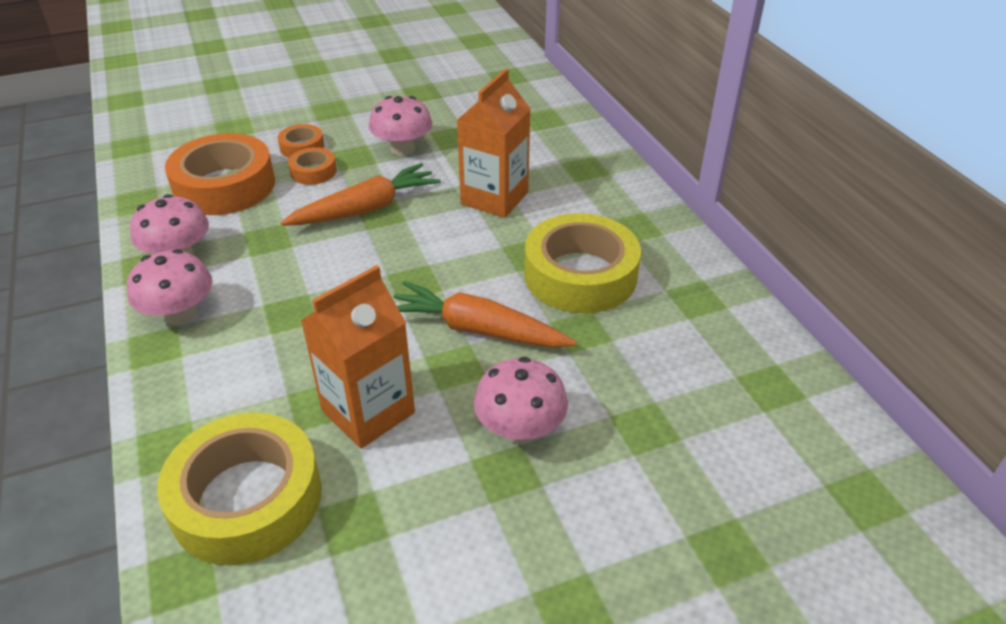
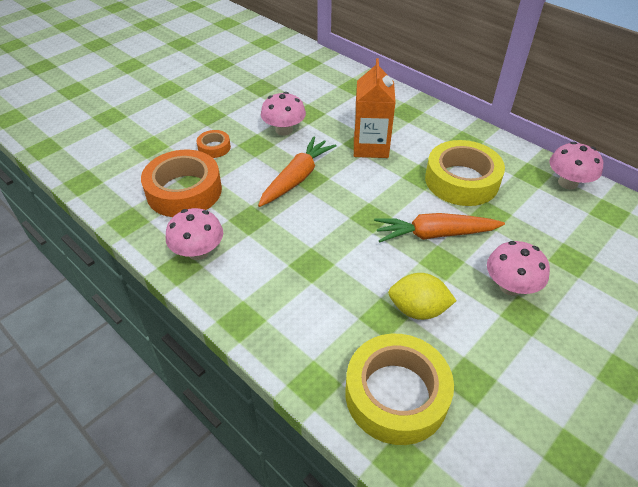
camera: 25 degrees left, 5 degrees up
(180, 314) = (238, 292): pink mushroom -> pink mushroom (567, 183)
(313, 171) = (238, 162): orange tape -> none
(368, 412) = (418, 309): orange carton -> yellow lemon

